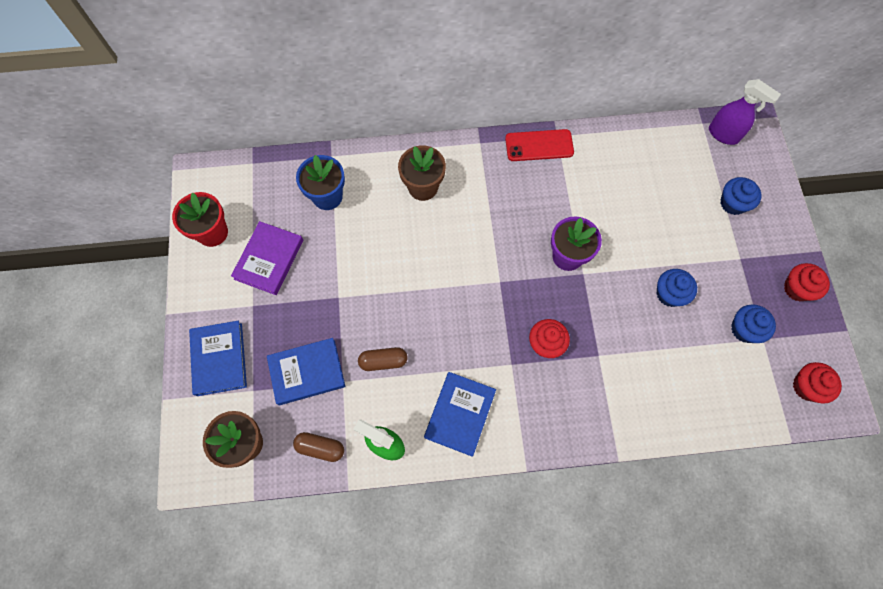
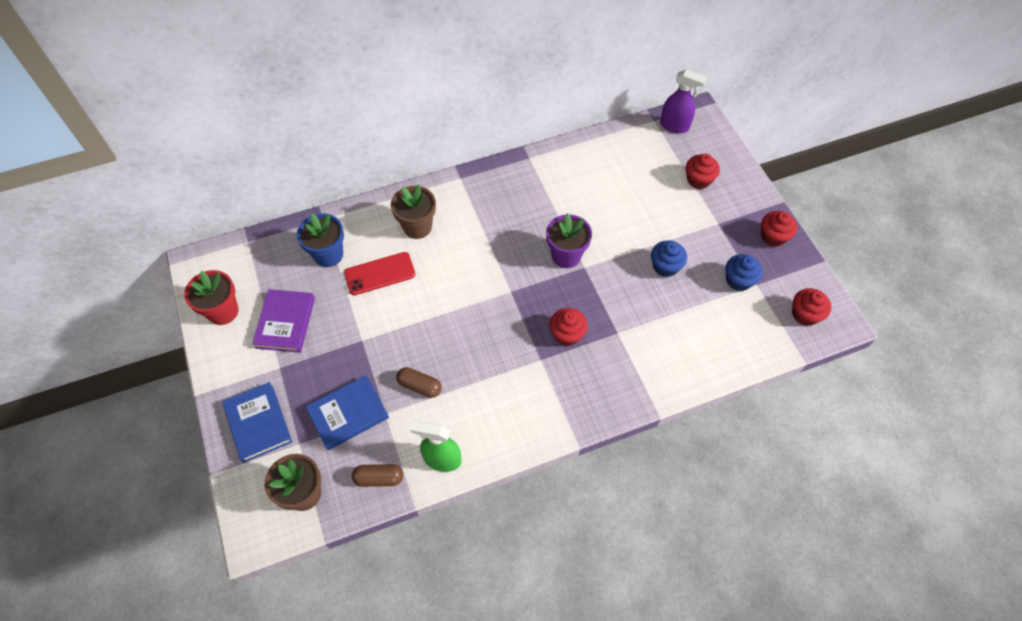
camera: 15 degrees left, 10 degrees down
(383, 361) = (420, 386): brown capsule -> brown capsule turned 45 degrees clockwise
(460, 414) = (504, 414): blue book -> none
(539, 145) = (515, 169): red phone -> red phone (380, 274)
(733, 203) = (698, 180): blue cupcake -> red cupcake

